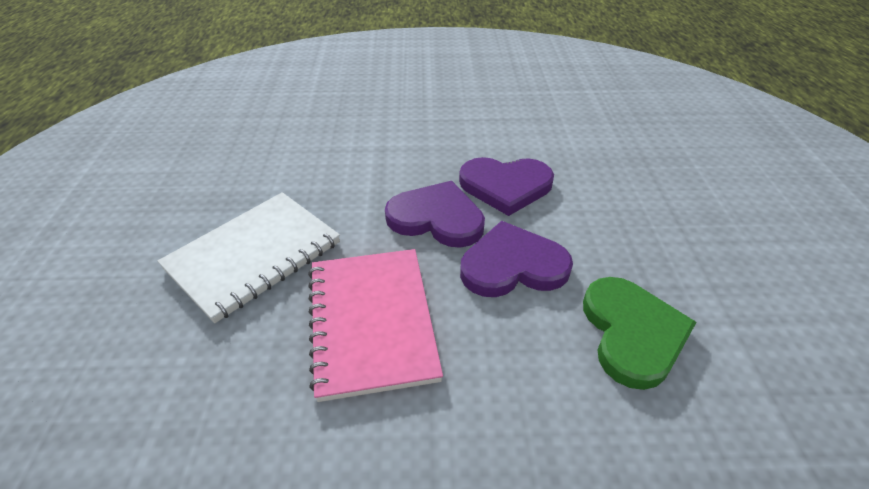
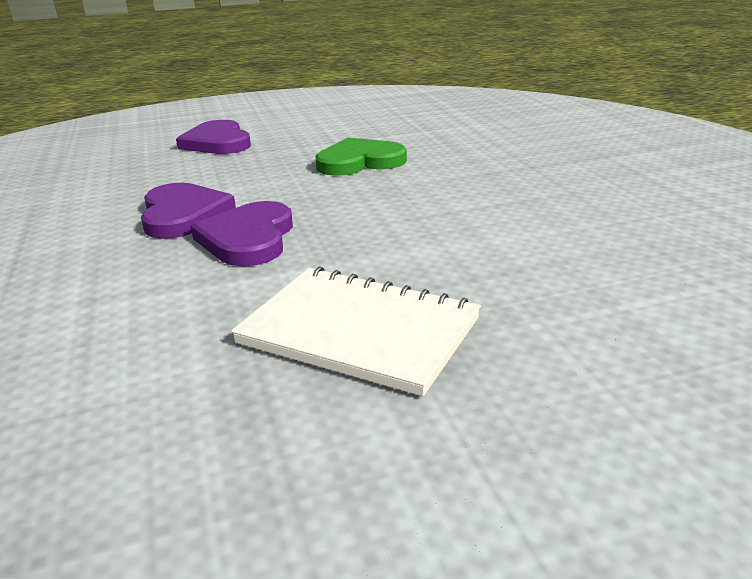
camera: 105 degrees left, 15 degrees down
(371, 322) = (412, 242): pink notebook -> none
(513, 265) = (308, 199): purple heart -> purple heart (217, 142)

